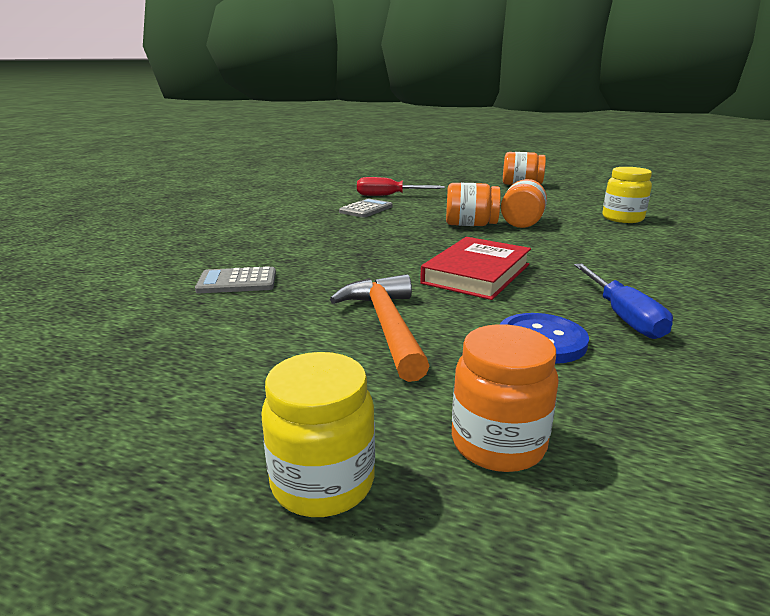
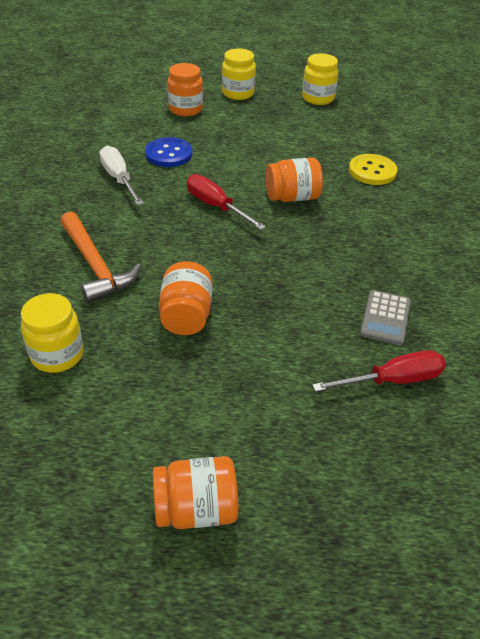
camera: 160 degrees right, 20 degrees up
(129, 423) = (318, 98): none -> yellow jar
(237, 282) = (372, 171): grey calculator -> yellow button
(386, 325) = (254, 152): orange hammer -> orange hammer (95, 266)
(470, 225) = (244, 296): orange jar -> orange jar (292, 197)
(476, 274) = (216, 206): red book -> red screwdriver
(622, 316) = (119, 179): blue screwdriver -> white screwdriver

